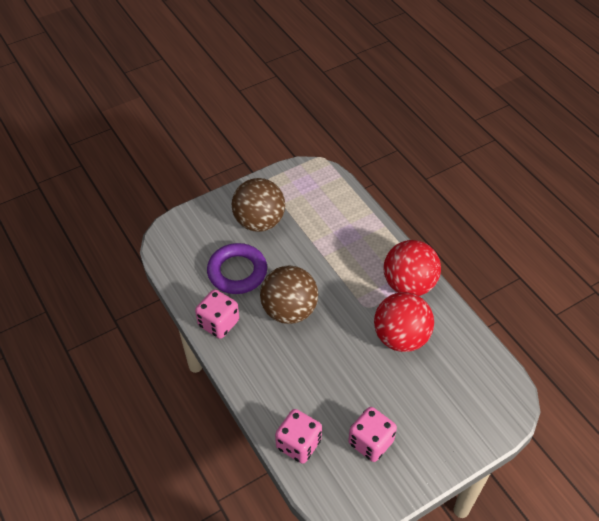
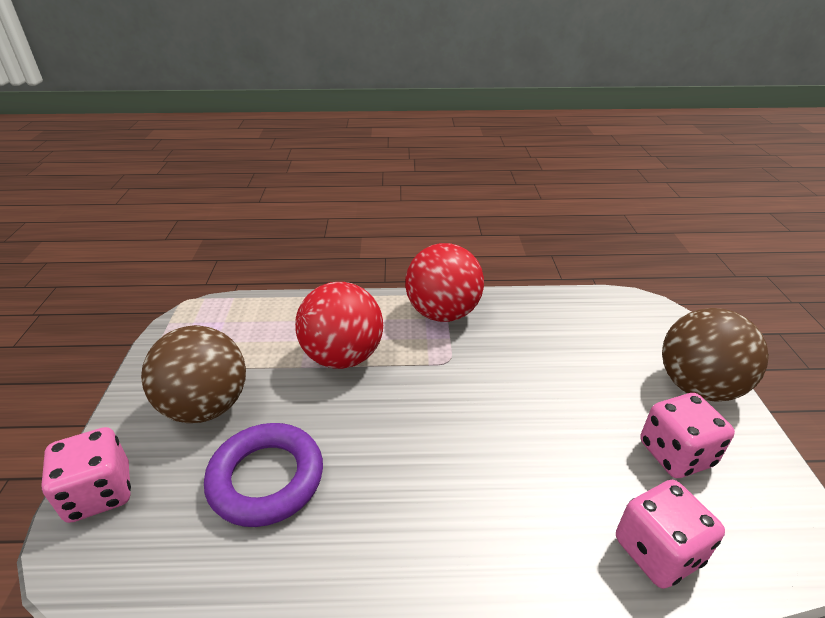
camera: 60 degrees left, 15 degrees down
(218, 323) = (344, 560): pink dice -> pink dice (100, 493)
(289, 310) = (394, 444): brown ball -> brown ball (697, 386)
(401, 337) = (516, 352): red ball -> red ball (343, 357)

